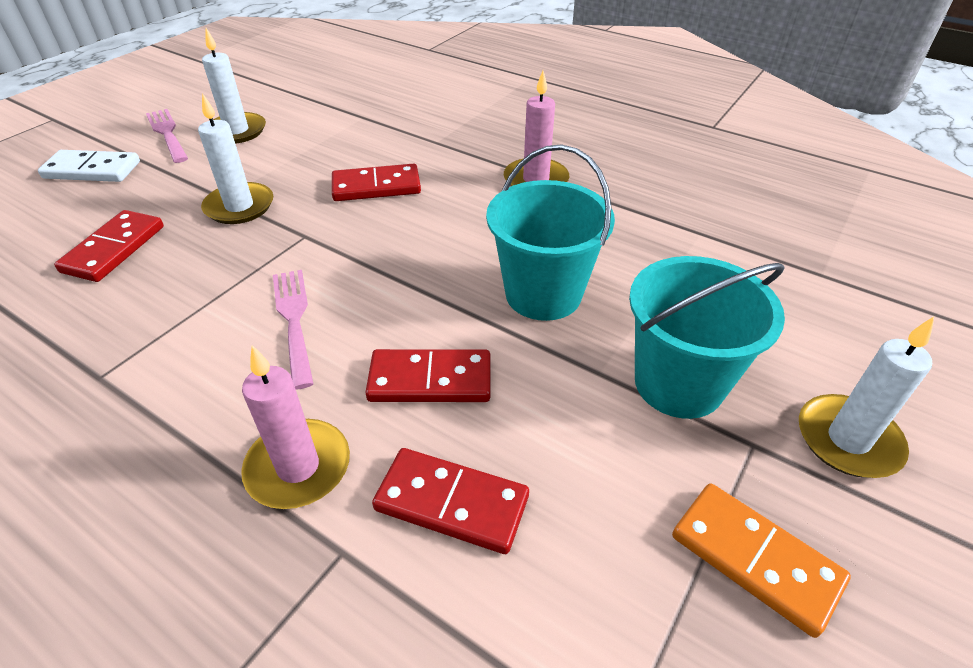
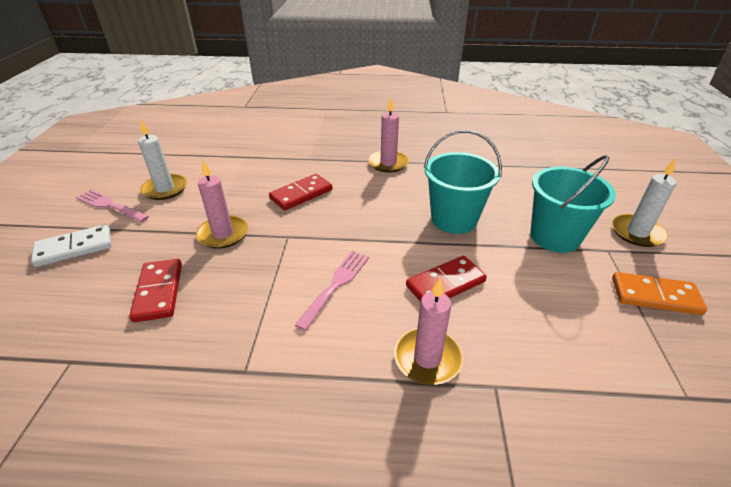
camera: 30 degrees left, 5 degrees down
(239, 206) = (223, 234): white candle -> pink candle
(294, 320) = (336, 285): pink fork -> pink fork turned 75 degrees clockwise
(451, 503) = (519, 336): red domino -> none

